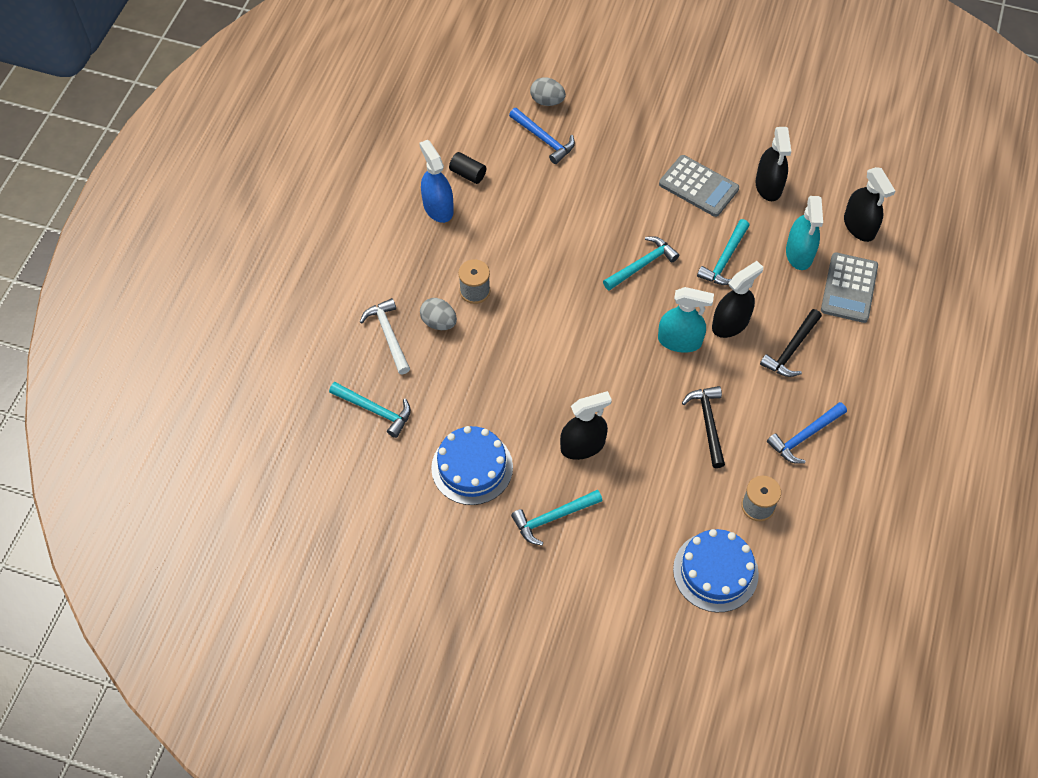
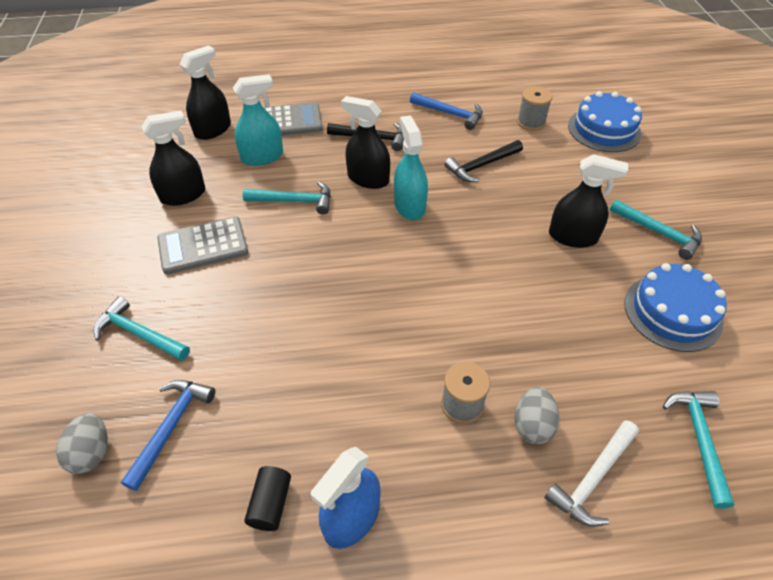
camera: 115 degrees left, 10 degrees down
(582, 446) = (572, 237): black spray bottle -> black spray bottle turned 150 degrees clockwise
(642, 265) = (334, 259): turquoise hammer -> turquoise hammer (139, 334)
(698, 186) = (203, 246): grey calculator -> grey calculator turned 120 degrees counterclockwise

